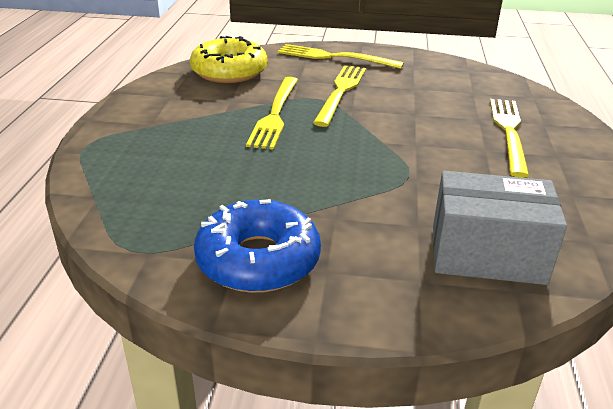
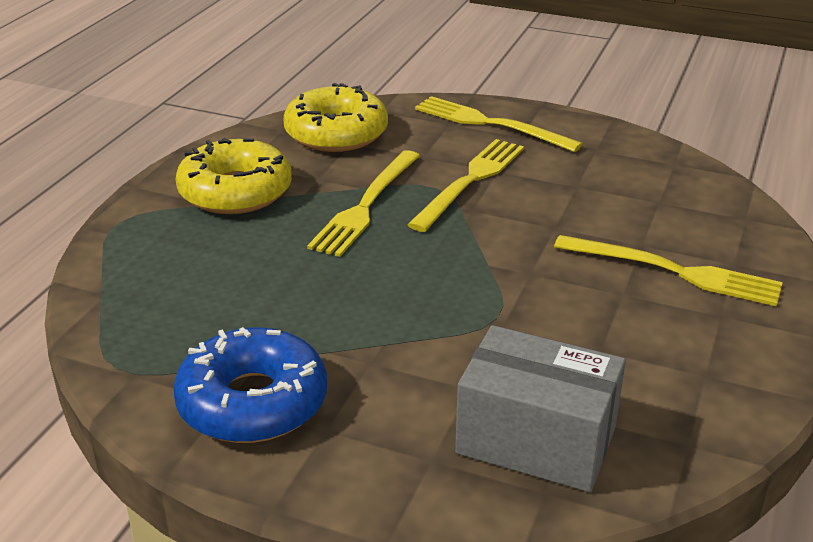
camera: 15 degrees right, 0 degrees up
(172, 115) = (235, 192): none -> yellow donut
(509, 132) = (673, 271): yellow fork -> yellow fork turned 90 degrees clockwise

